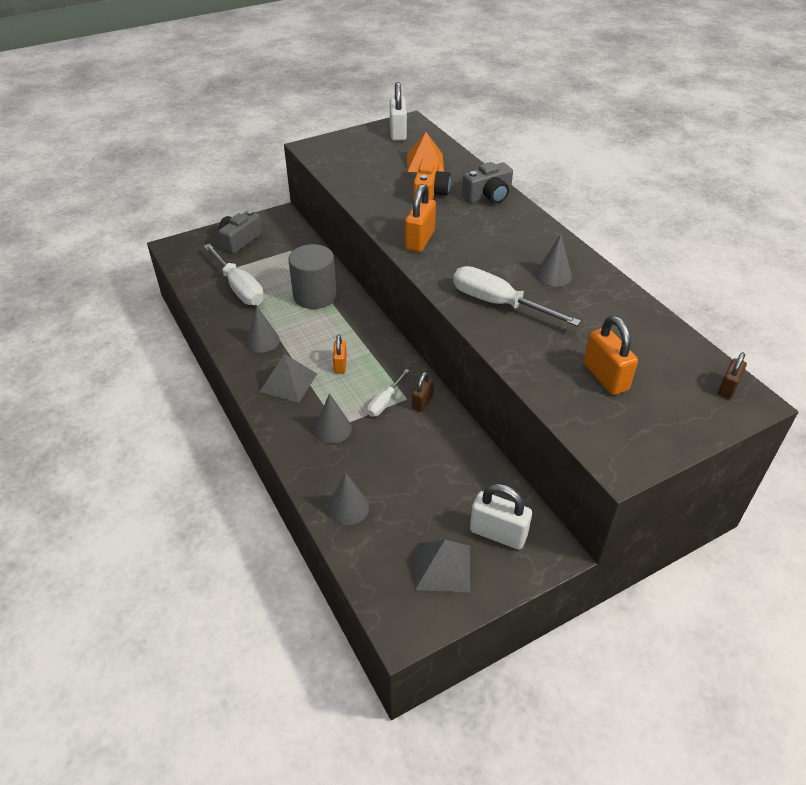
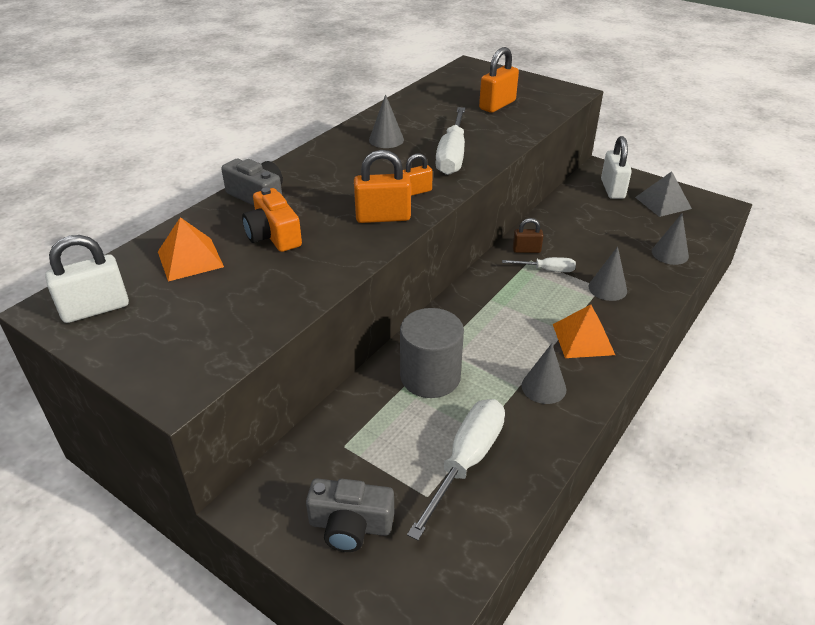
camera: 115 degrees left, 5 degrees down
(288, 382) = (583, 339): grey pyramid -> orange pyramid
(340, 364) = (525, 313): orange padlock -> orange padlock (416, 191)
(430, 193) = (273, 235): orange camera -> orange camera turned 105 degrees counterclockwise
(728, 388) = (464, 71): brown padlock -> none

